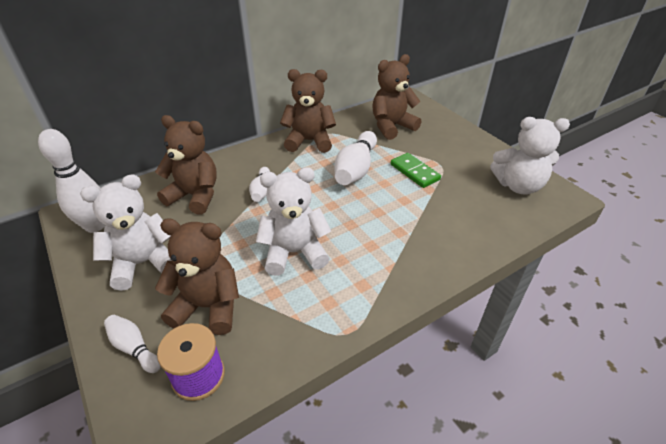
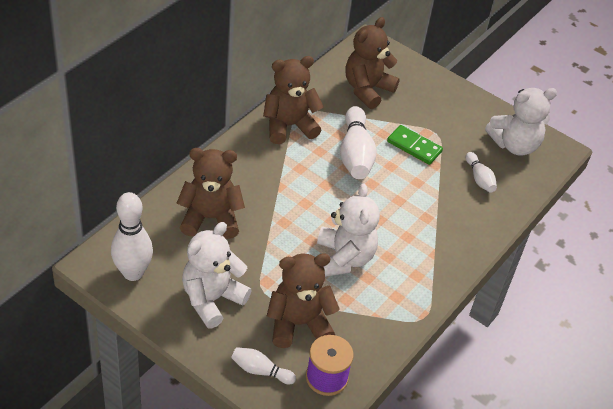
camera: 25 degrees left, 5 degrees up
(261, 191) = (274, 199): white bowling pin -> white bowling pin (479, 178)
(294, 252) = (344, 258): white teddy bear -> white teddy bear turned 120 degrees clockwise

